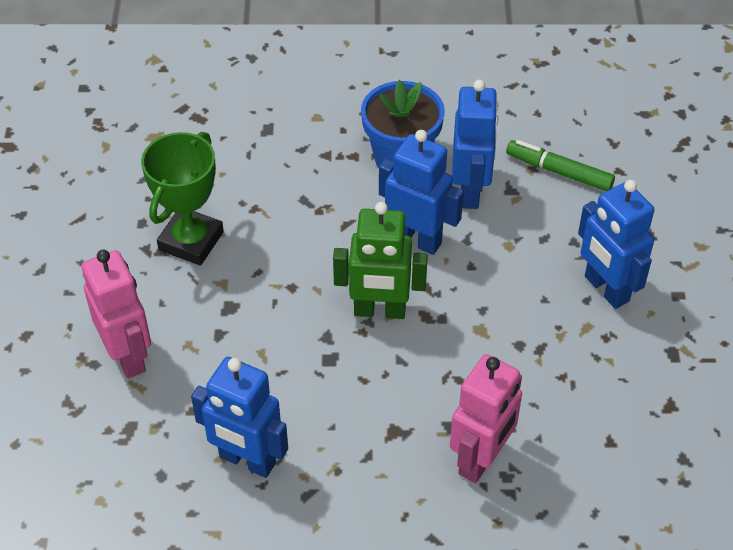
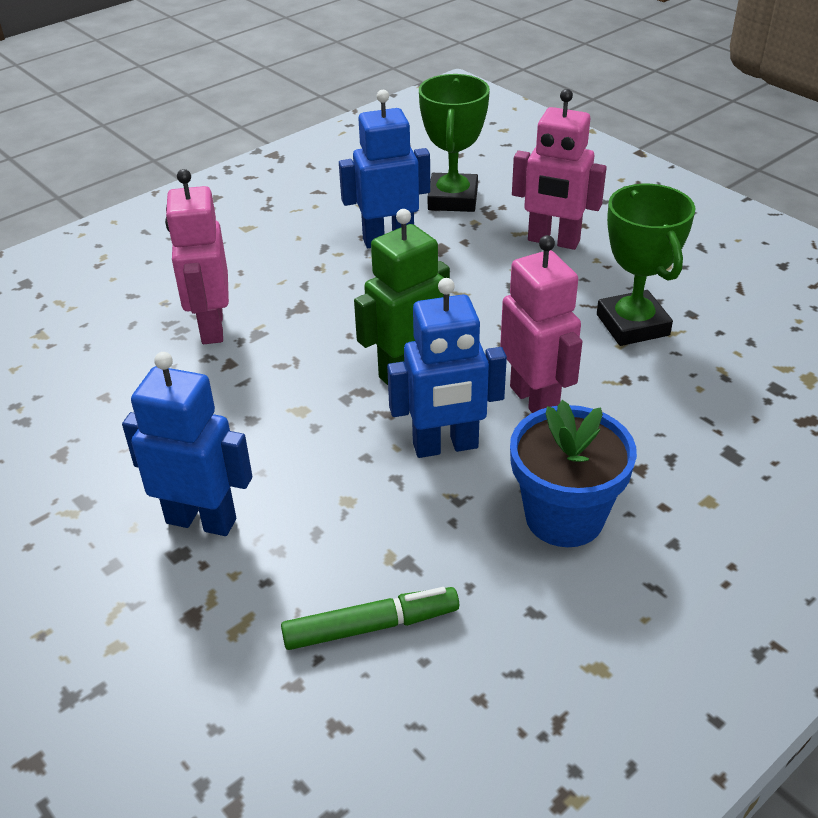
camera: 140 degrees right, 10 degrees down
(133, 474) = (453, 199): none -> green trophy
(327, 232) = (534, 400): none -> pink robot
(470, 191) = (448, 530): blue robot -> none

